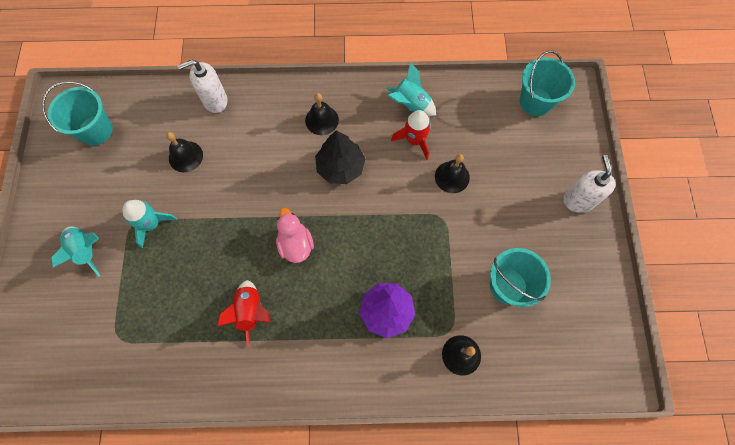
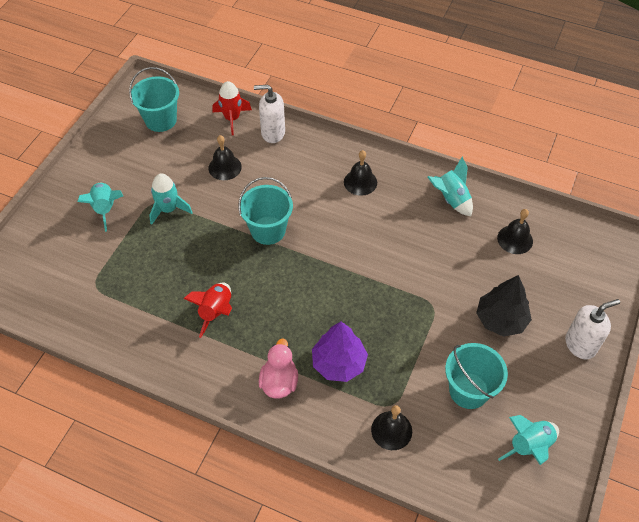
camera: 25 degrees right, 15 degrees down
(295, 244) = (284, 274): pink duck -> pink duck (279, 382)
(340, 167) = (358, 227): black tree -> black tree (501, 319)
(414, 140) = (439, 230): red rocket -> red rocket (232, 118)
(452, 177) = (460, 275): black bell -> black bell (515, 239)
(535, 101) = (579, 241): turquoise bucket -> turquoise bucket (268, 230)
(578, 200) = (580, 344): white soap dispenser -> white soap dispenser turned 45 degrees clockwise
(579, 314) = (529, 446): none -> turquoise rocket

